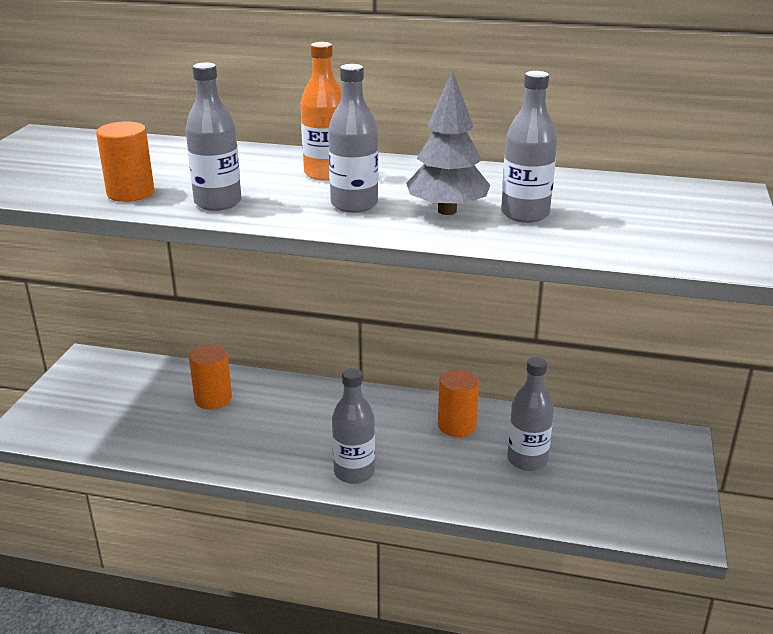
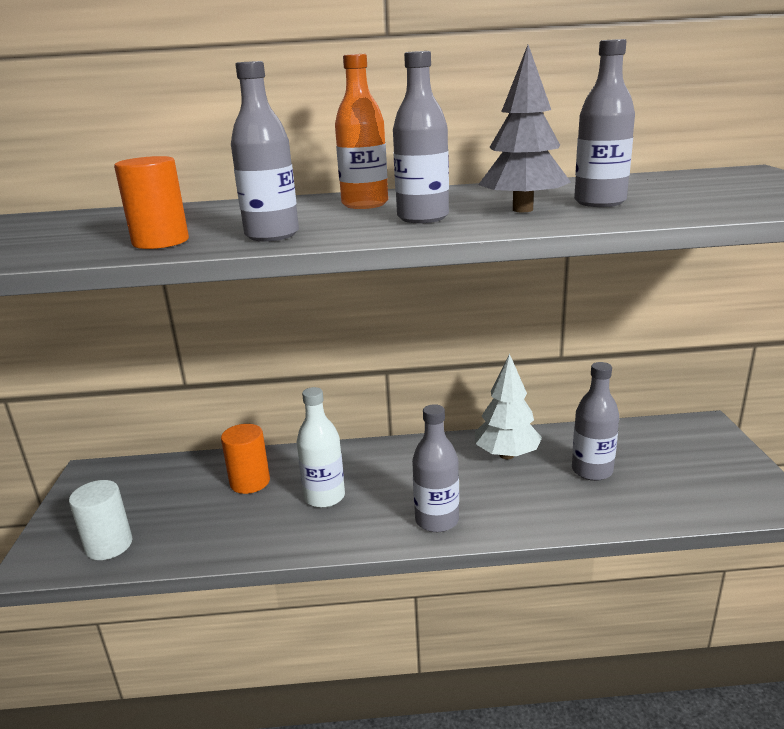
camera: 15 degrees left, 5 degrees down
(78, 429) = (109, 545): none -> white cylinder
(269, 428) = (324, 497): none -> white bottle
(457, 425) = (507, 455): orange cylinder -> white tree

